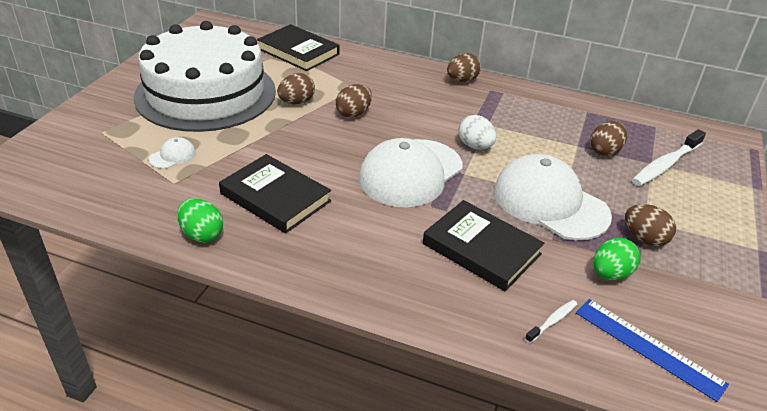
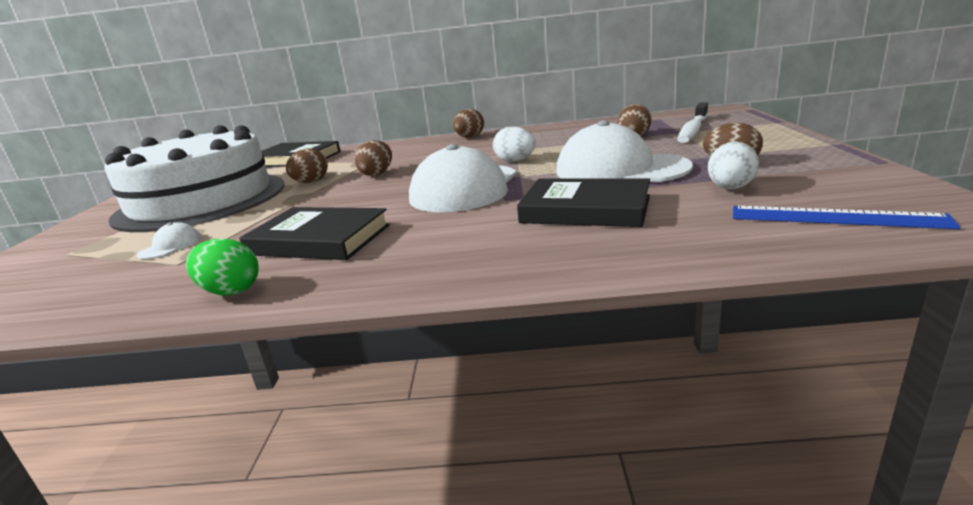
camera: 15 degrees left, 15 degrees down
(552, 321) = (717, 230): white toothbrush -> none
(610, 274) = (730, 188): green egg -> white egg

